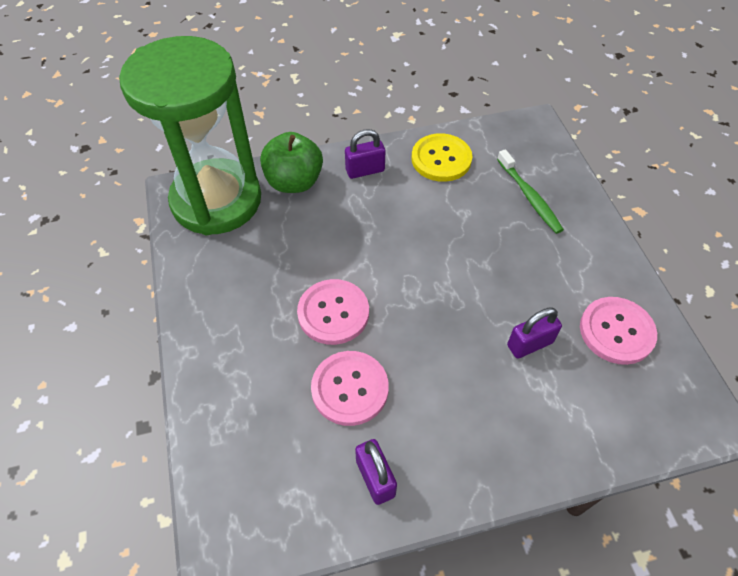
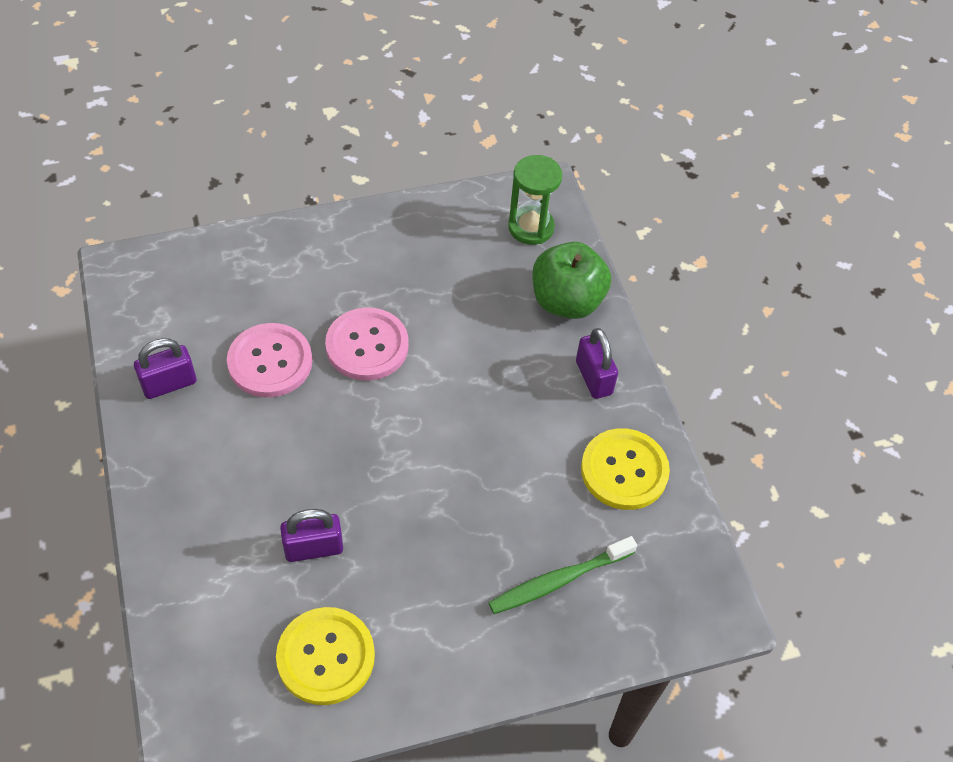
camera: 85 degrees right, 0 degrees up
(216, 200) = (531, 227): green hourglass -> green hourglass, size x0.42
(529, 344) = (313, 548): purple padlock -> purple padlock turned 75 degrees counterclockwise
(616, 331) = (326, 657): pink button -> yellow button

